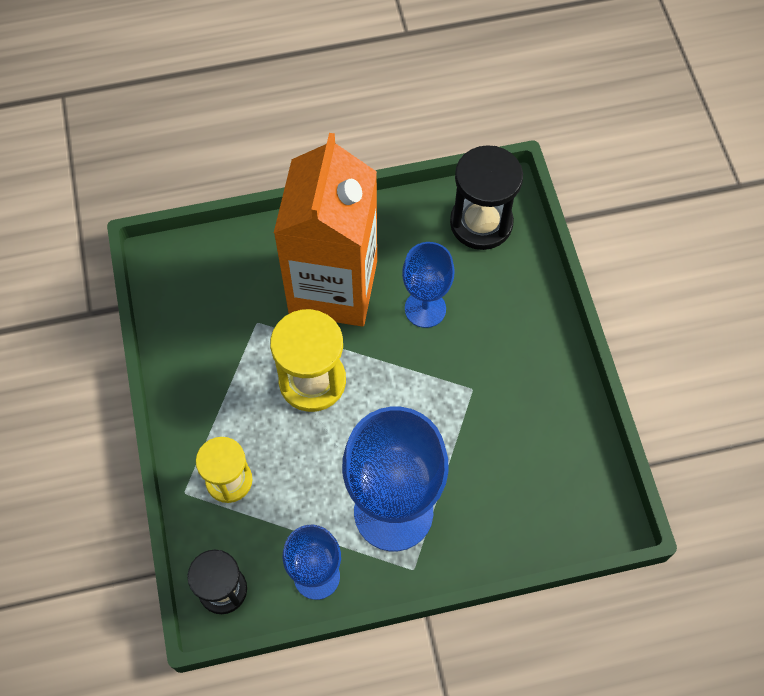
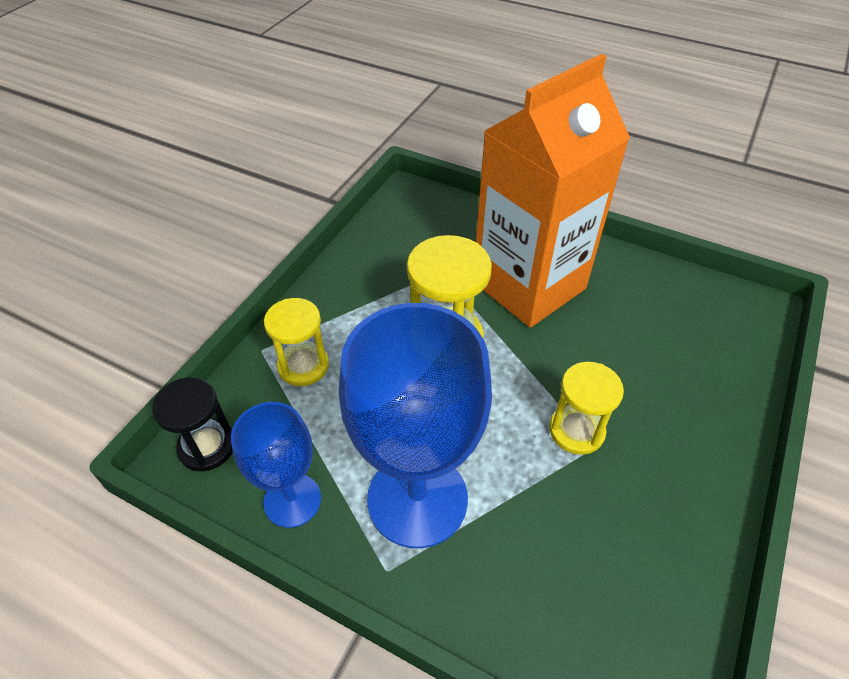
camera: 40 degrees right, 15 degrees down
(425, 309) = (602, 350): blue goblet -> none
(453, 387) = (576, 430): none -> yellow hourglass
(481, 223) = (715, 317): black hourglass -> none

